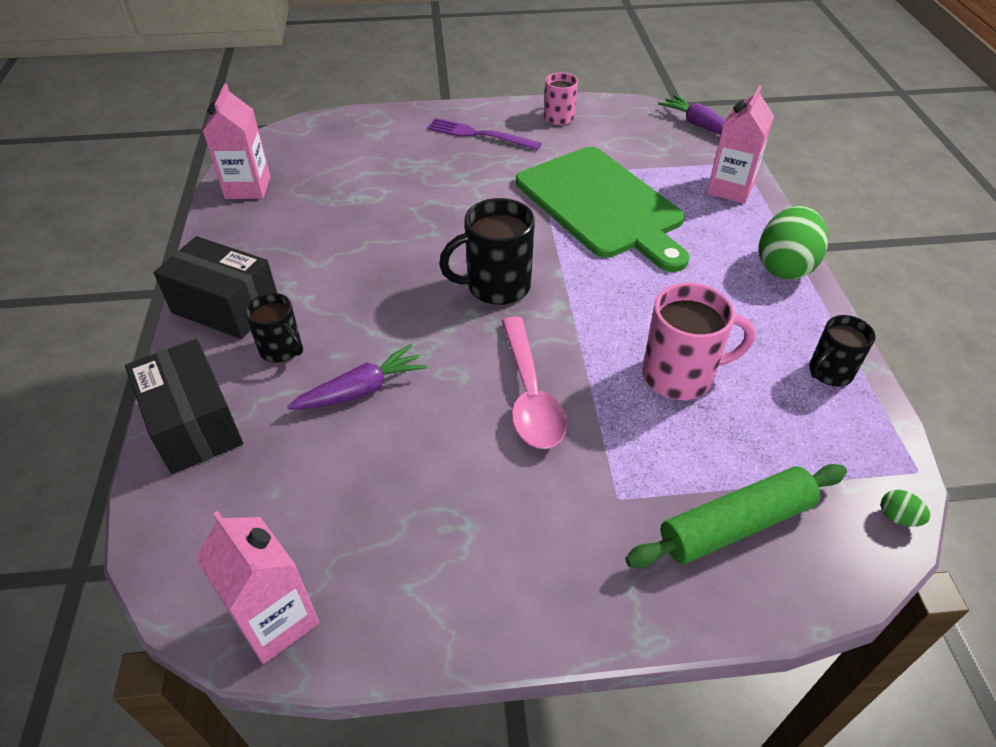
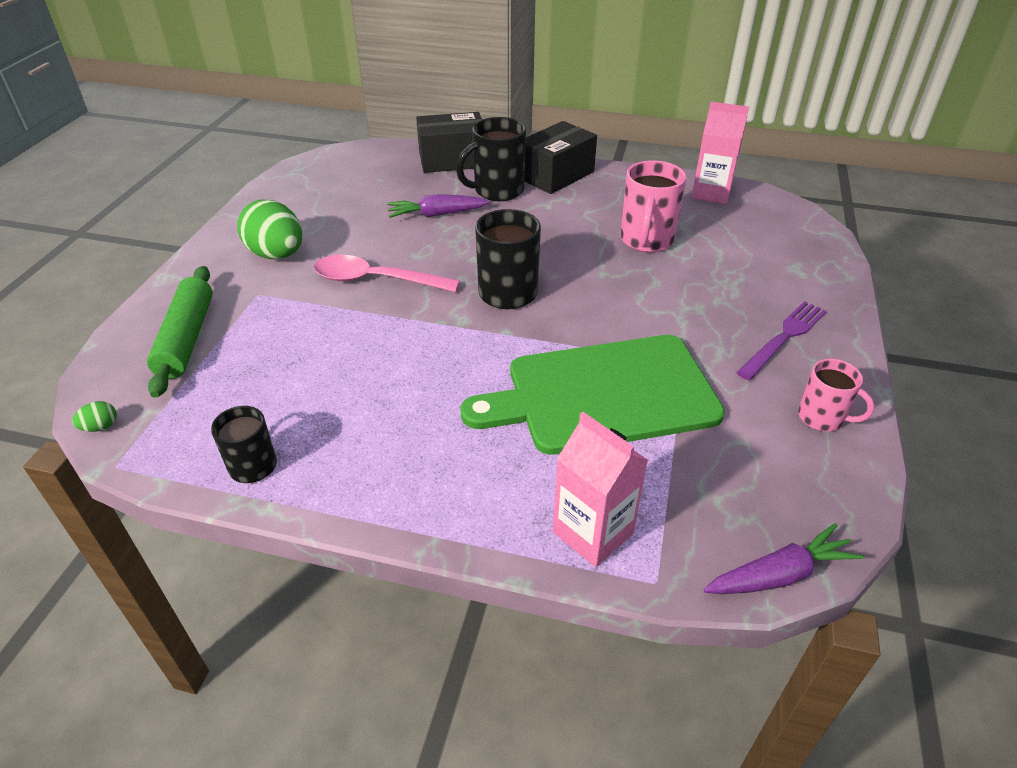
camera: 110 degrees right, 5 degrees down
(276, 620) = (301, 173): pink carton -> none
(282, 349) = (497, 191): black mug -> black mug, size x1.60
(361, 390) = (436, 214): purple carrot -> purple carrot turned 90 degrees clockwise
(680, 375) = (331, 362): pink mug -> pink mug (646, 240)
(784, 266) = (414, 510): green egg -> green egg (277, 255)

